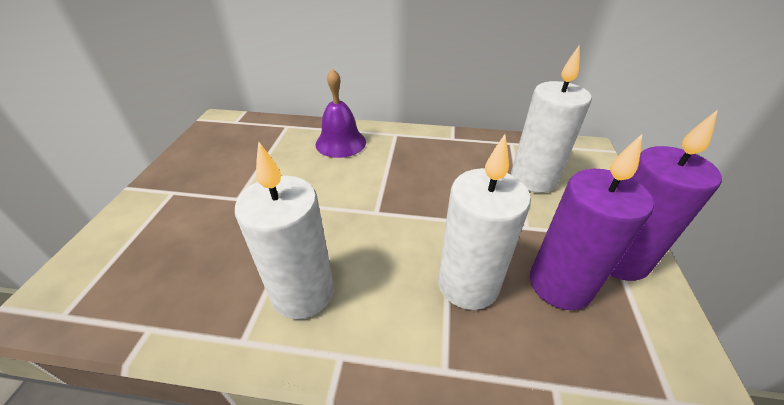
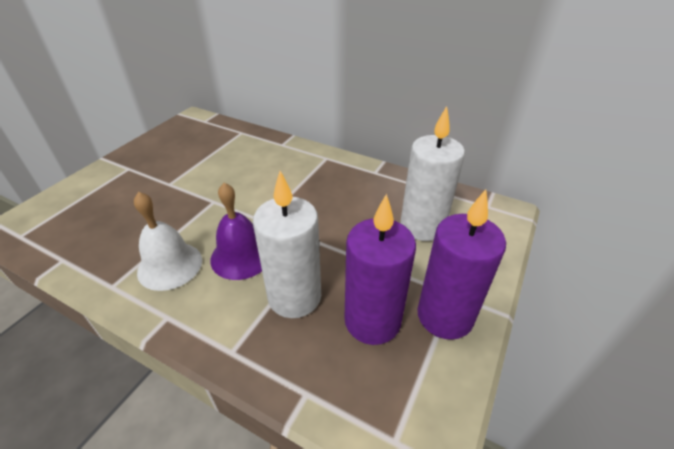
camera: 20 degrees right, 0 degrees up
(303, 292) = (170, 265): white candle -> white bell
(340, 143) = (274, 156): purple bell -> purple bell (241, 256)

